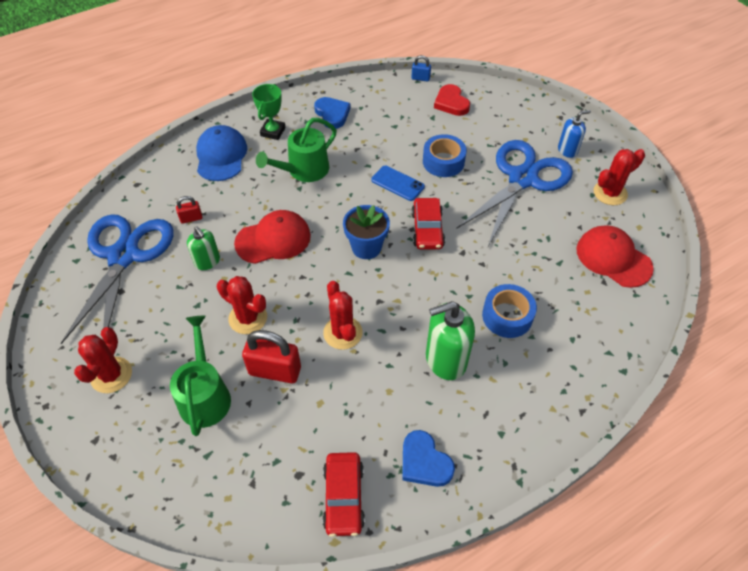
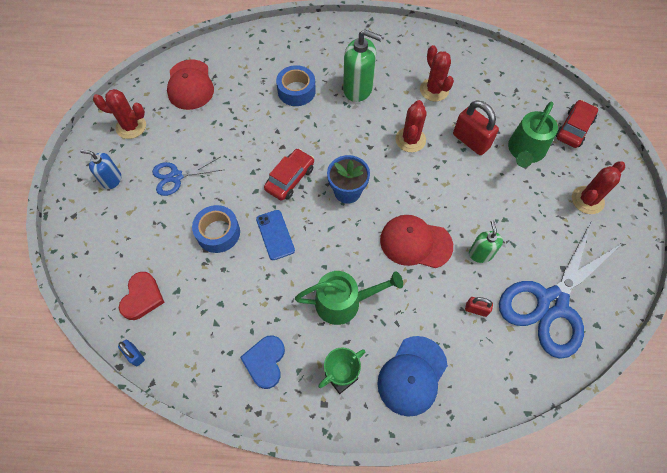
camera: 145 degrees left, 10 degrees up
(248, 318) = (471, 187): red cactus -> red cactus (434, 90)
(343, 497) = (468, 58): red car -> red car (573, 128)
(424, 462) = (413, 50): blue heart -> none
(522, 179) = (176, 177): blue scissors -> blue scissors, size x0.51

